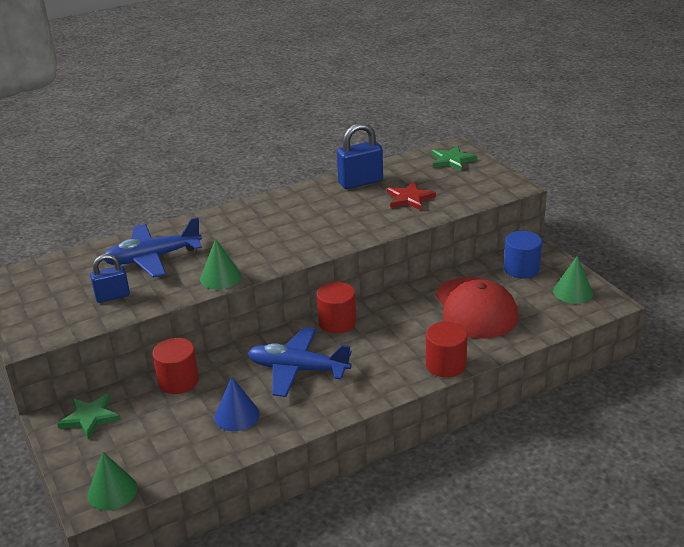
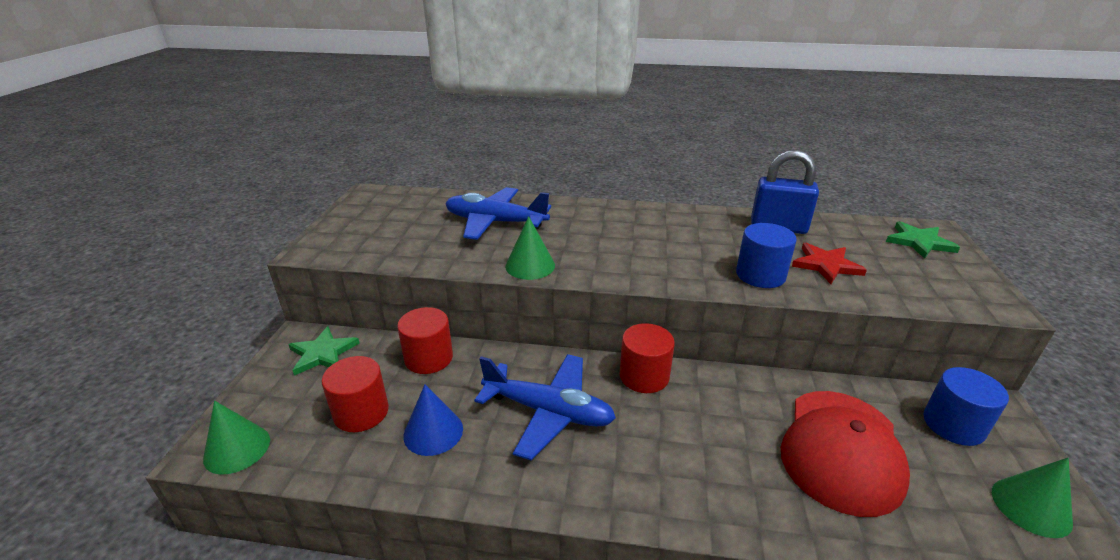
camera: 35 degrees right, 0 degrees up
(112, 296) = (420, 242): blue padlock -> none
(298, 369) = (548, 412): blue plane -> blue plane turned 150 degrees clockwise
(376, 221) = (760, 275): none -> blue cylinder
(445, 364) = (734, 515): red cylinder -> red cylinder (361, 412)

